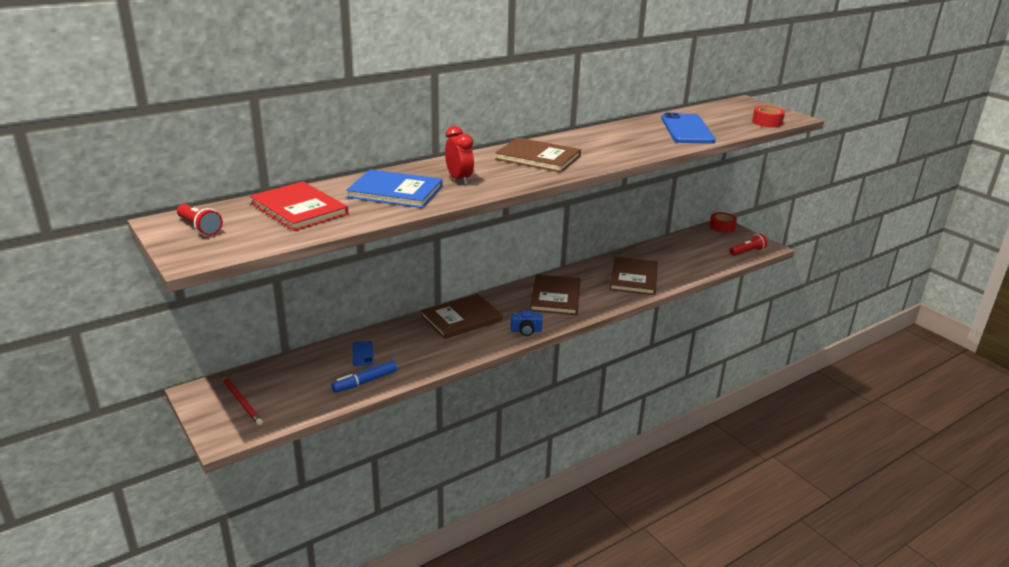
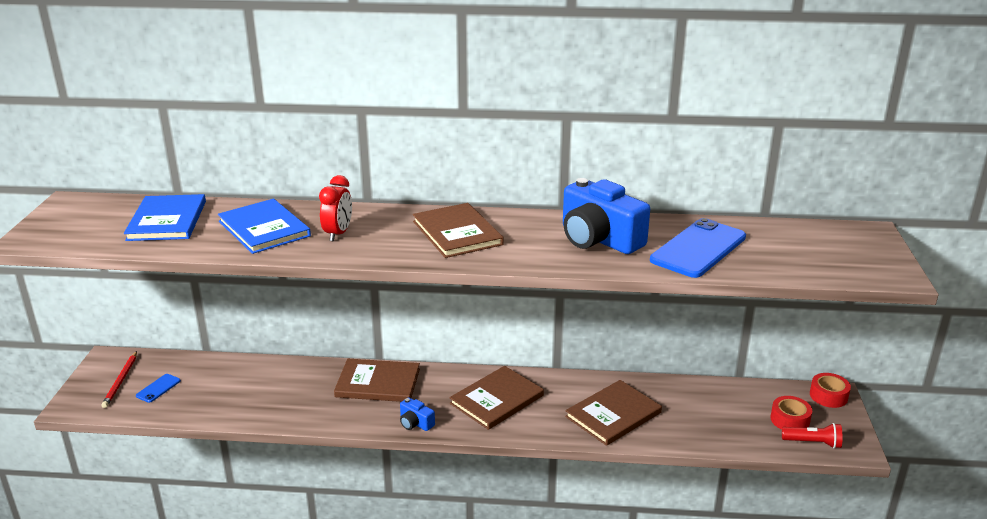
camera: 40 degrees right, 0 degrees up
(200, 227) = (78, 214): red flashlight -> none
(299, 209) = (167, 220): red book -> blue book
(362, 353) = (254, 380): blue phone -> blue phone (158, 388)
(365, 382) = (219, 407): blue marker -> none
(627, 138) = (599, 239): none -> blue camera
(767, 122) = (834, 271): red tape -> red tape (789, 420)

